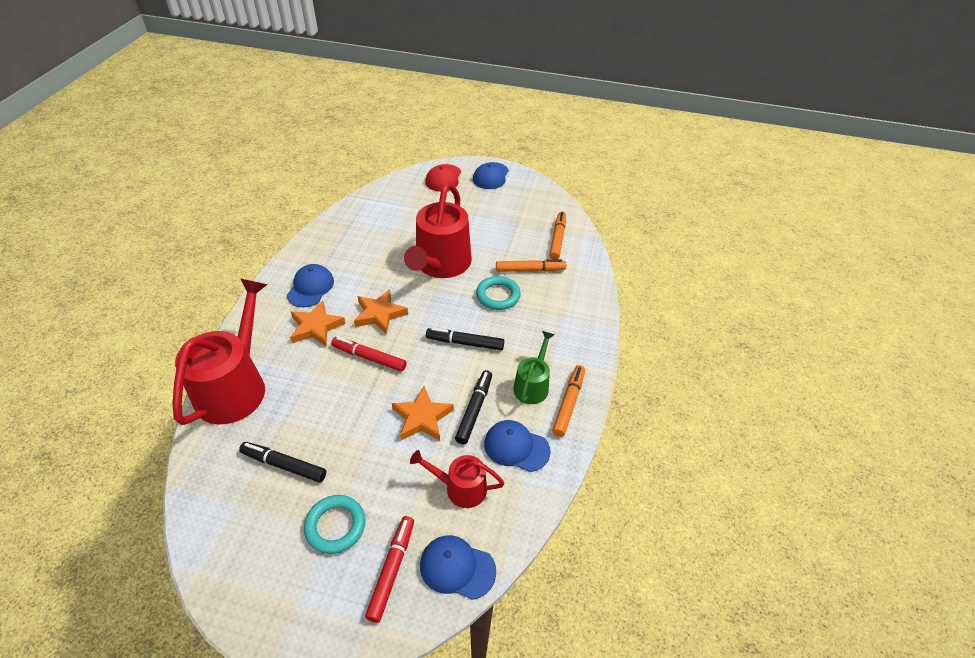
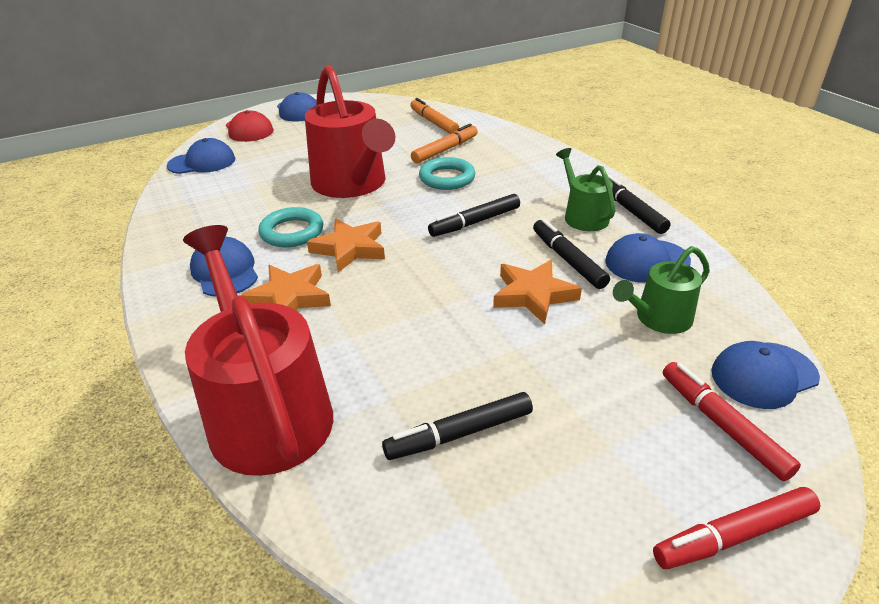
camera: 40 degrees left, 10 degrees down
(335, 526) = (609, 438): turquoise ring -> turquoise ring (292, 232)
(369, 357) = (397, 285): red marker -> red marker (733, 535)
(389, 194) = (202, 162): none -> blue cap
(461, 488) = (659, 318): red watering can -> green watering can
(568, 403) = (630, 210): orange marker -> black marker

